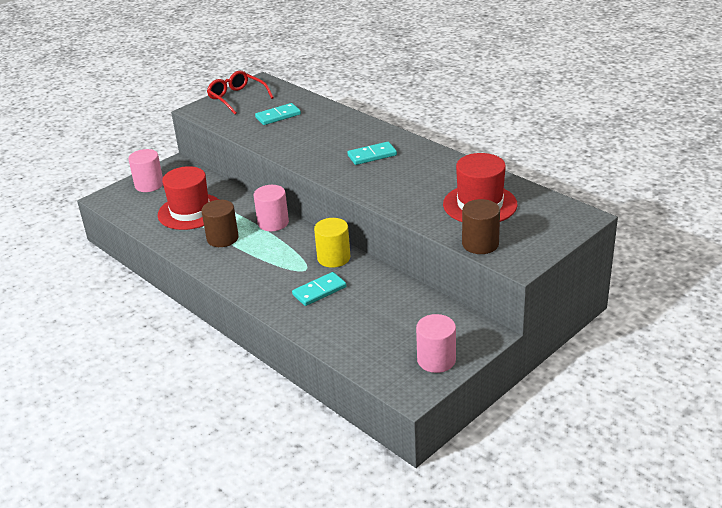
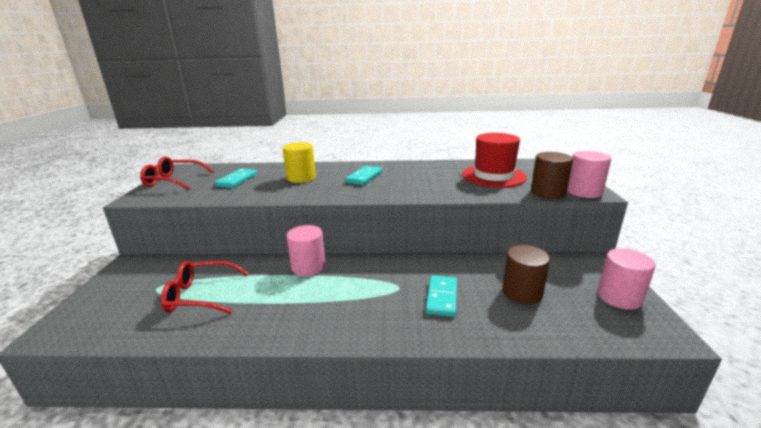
camera: 45 degrees left, 10 degrees down
(149, 185) = (111, 293): pink cylinder -> pink cylinder (584, 192)
(190, 211) = (200, 295): red hat -> red glasses
(222, 238) = (275, 302): brown cylinder -> brown cylinder (522, 292)
(333, 258) = (406, 267): yellow cylinder -> yellow cylinder (301, 178)

